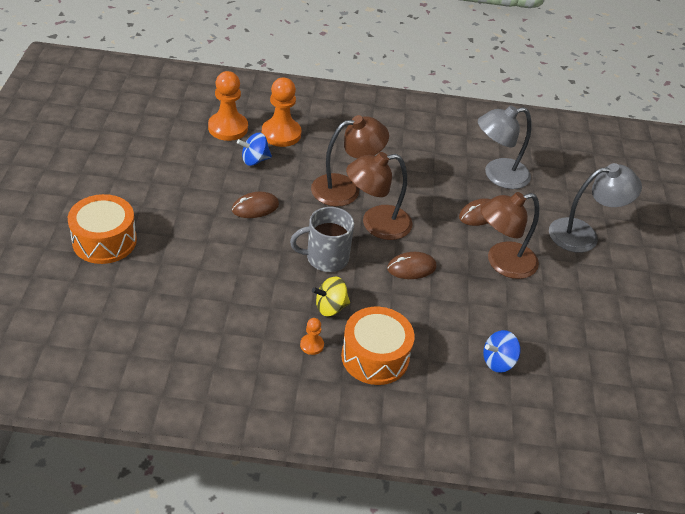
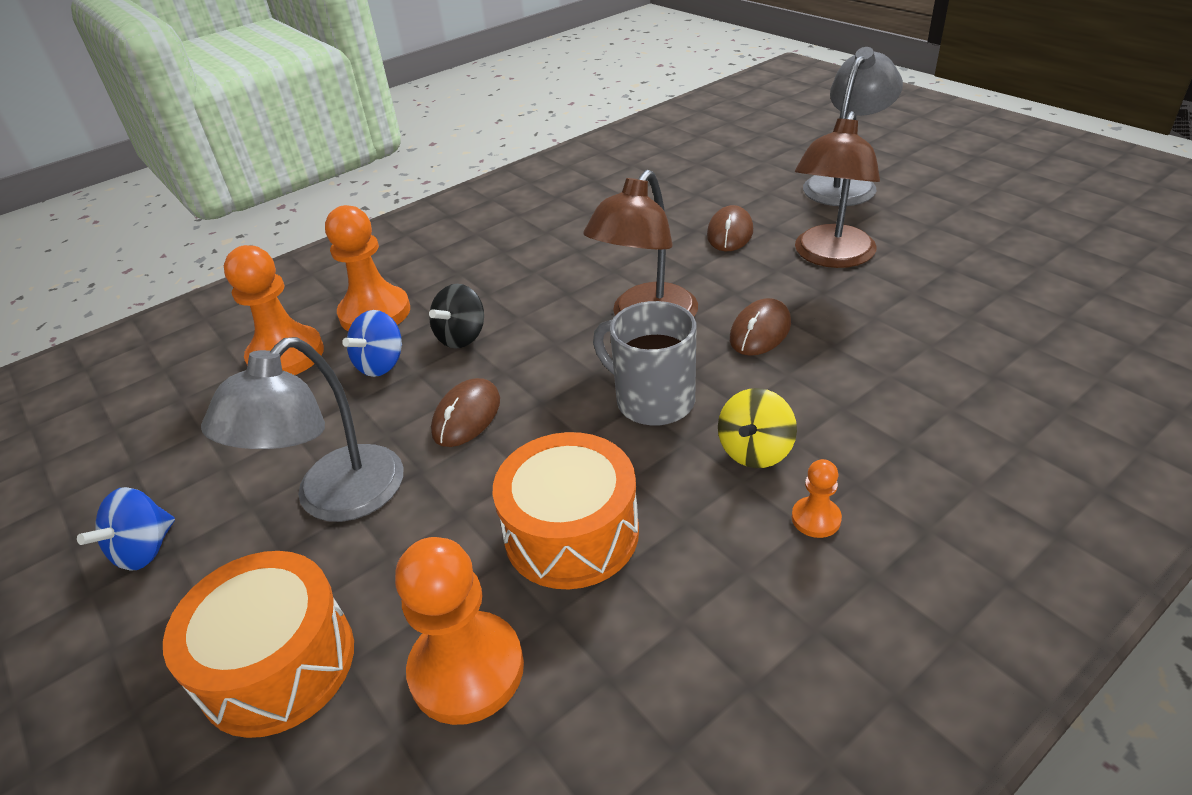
camera: 35 degrees left, 5 degrees down
(148, 289) = (467, 669): none -> orange pawn
(297, 172) = (462, 337): none -> black spinning top
(325, 258) = (652, 400): grey mug -> grey mug turned 90 degrees clockwise
(345, 189) = (550, 311): brown lamp -> none
(375, 357) = (902, 460): orange drum -> orange drum (571, 533)
(498, 175) = (684, 191): grey lamp -> grey lamp (335, 499)
(498, 362) = (1008, 347): blue spinning top -> blue spinning top (145, 550)

